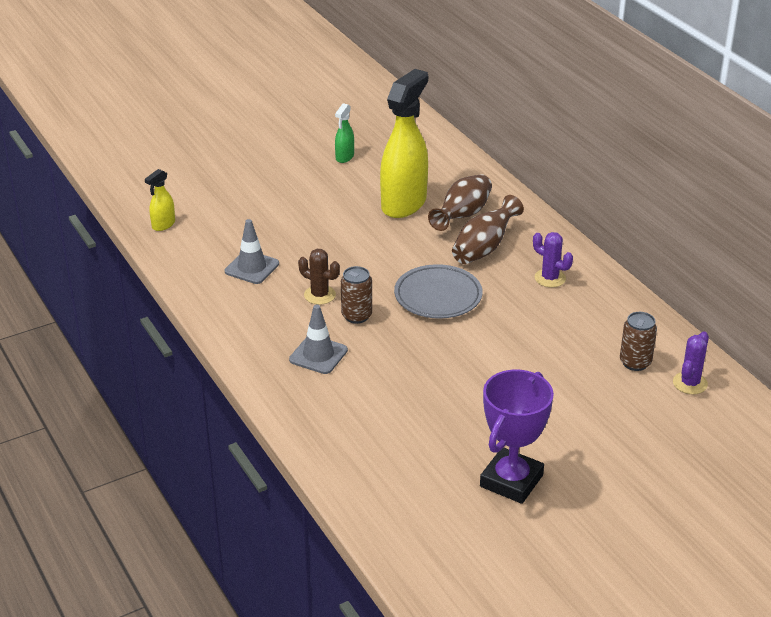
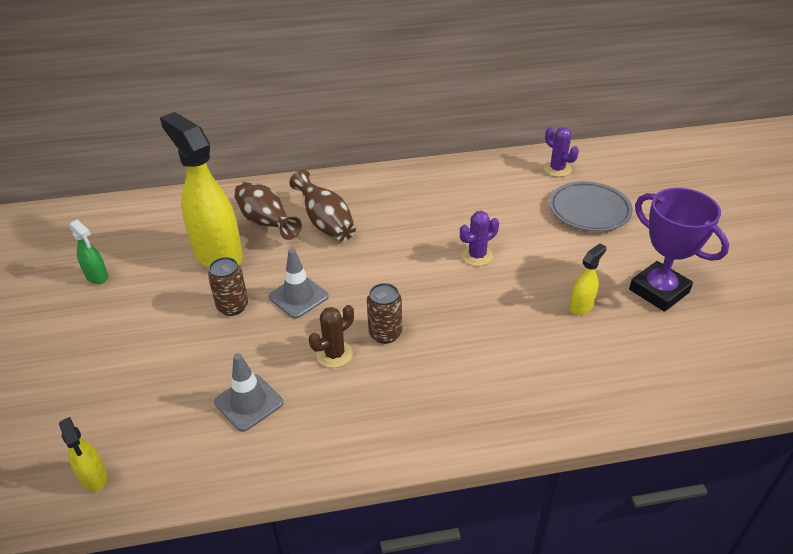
camera: 70 degrees left, 5 degrees up
(318, 355) = (438, 379): grey traffic cone -> grey traffic cone (298, 297)
(438, 296) = (383, 269): grey plate -> grey plate (589, 210)
(456, 428) = (581, 306): none -> yellow spray bottle
(550, 278) = (392, 198): purple cactus -> purple cactus (477, 256)
(635, 362) = (523, 187): brown can -> brown can (232, 306)

